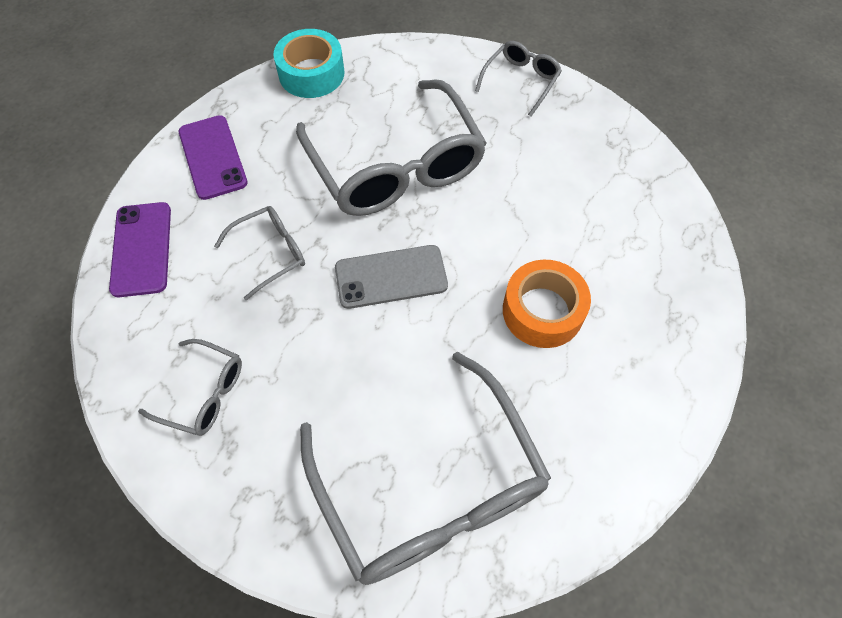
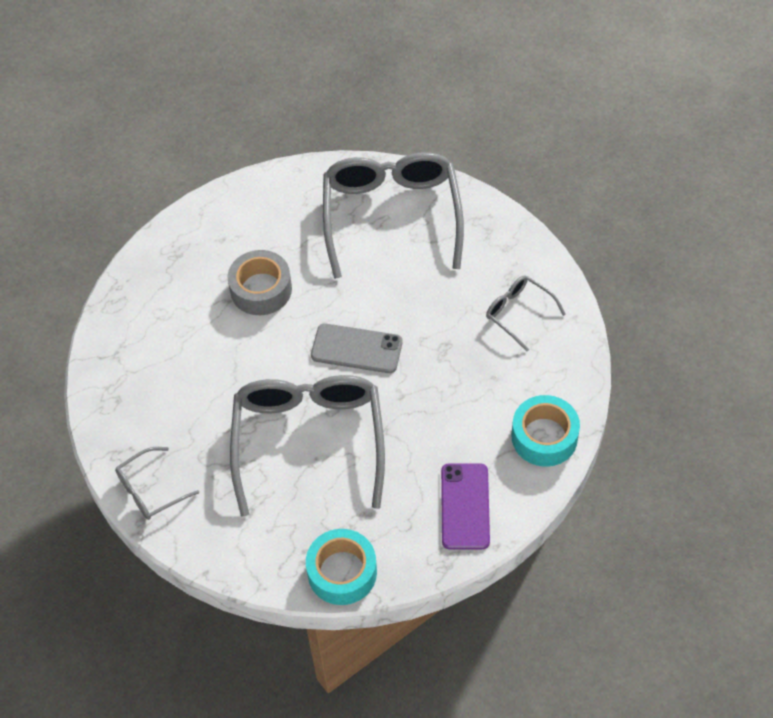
camera: 155 degrees left, 5 degrees down
(141, 249) = (544, 437): purple phone -> turquoise tape
(269, 254) = (442, 398): grey glasses -> none
(542, 311) = (261, 289): orange tape -> grey tape

